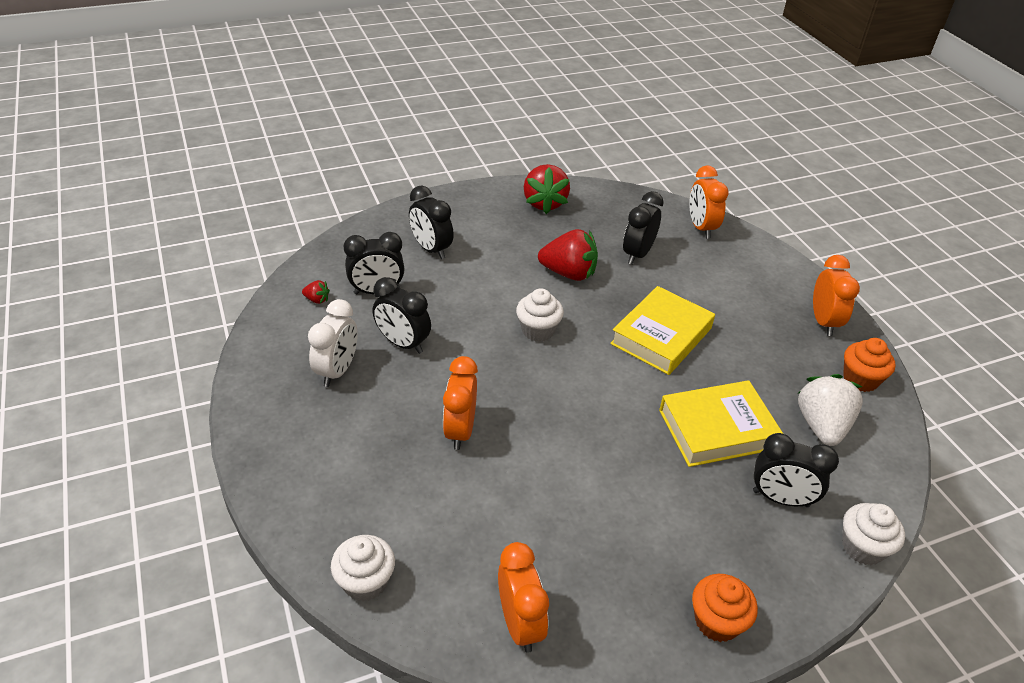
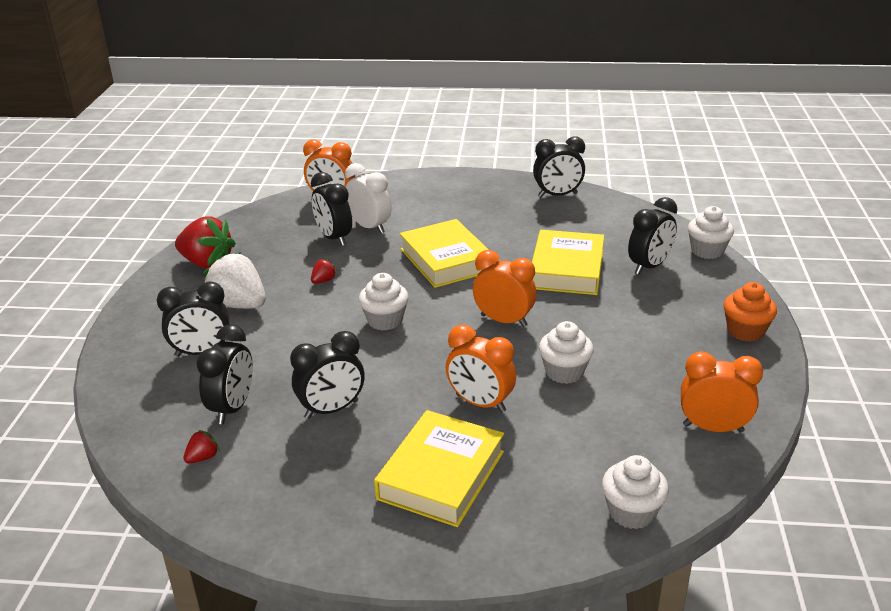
camera: 60 degrees left, 10 degrees down
(337, 371) = (335, 467): white clock -> white clock (369, 227)
(356, 435) = (441, 475): none -> yellow book
(540, 477) = (564, 372): none -> white cupcake
(568, 273) = (323, 281): red strawberry -> red strawberry, size x0.44
(821, 426) = (591, 226): white strawberry -> white strawberry (239, 305)
(823, 322) = (489, 187): orange clock -> orange clock (504, 321)
(860, 379) = (557, 195): orange cupcake -> black clock

